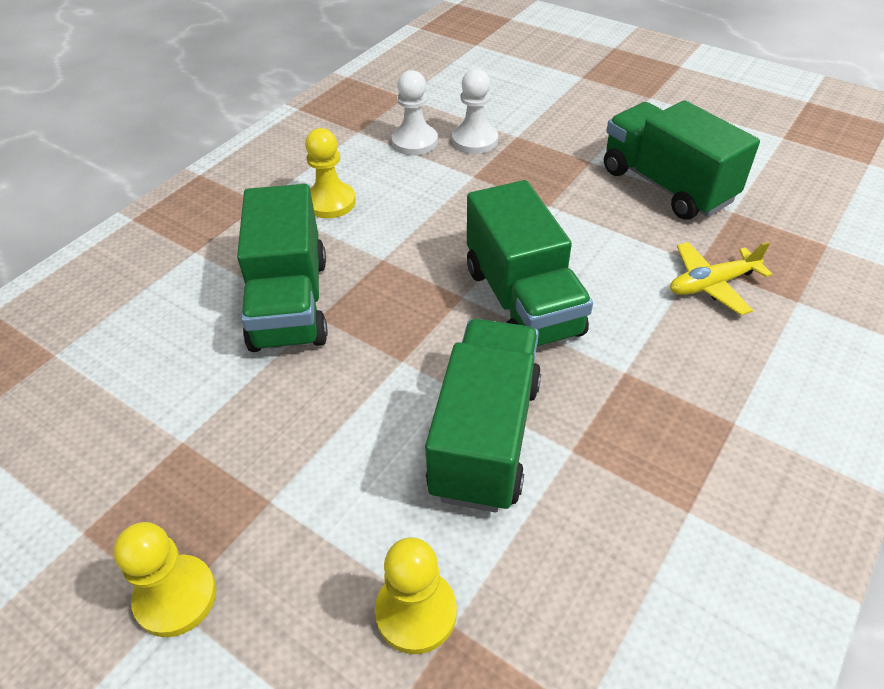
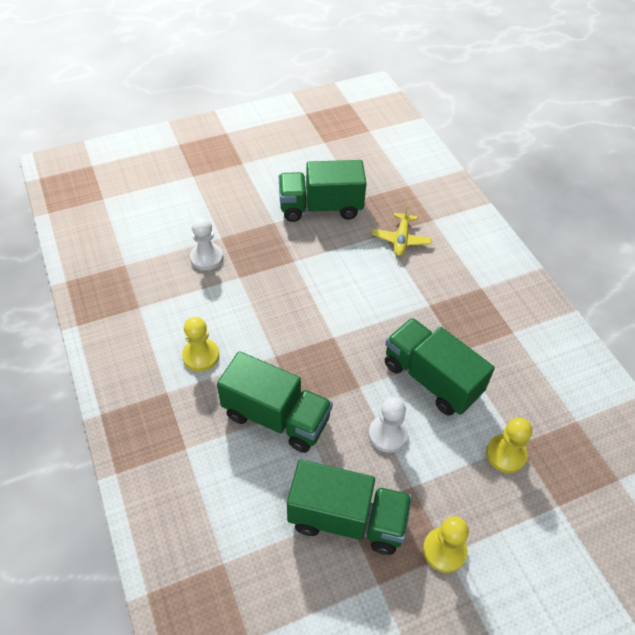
camera: 60 degrees left, 5 degrees up
(414, 142) = (179, 285): white pawn -> white pawn (387, 434)
(522, 301) = (356, 314): green truck -> green truck (347, 519)

